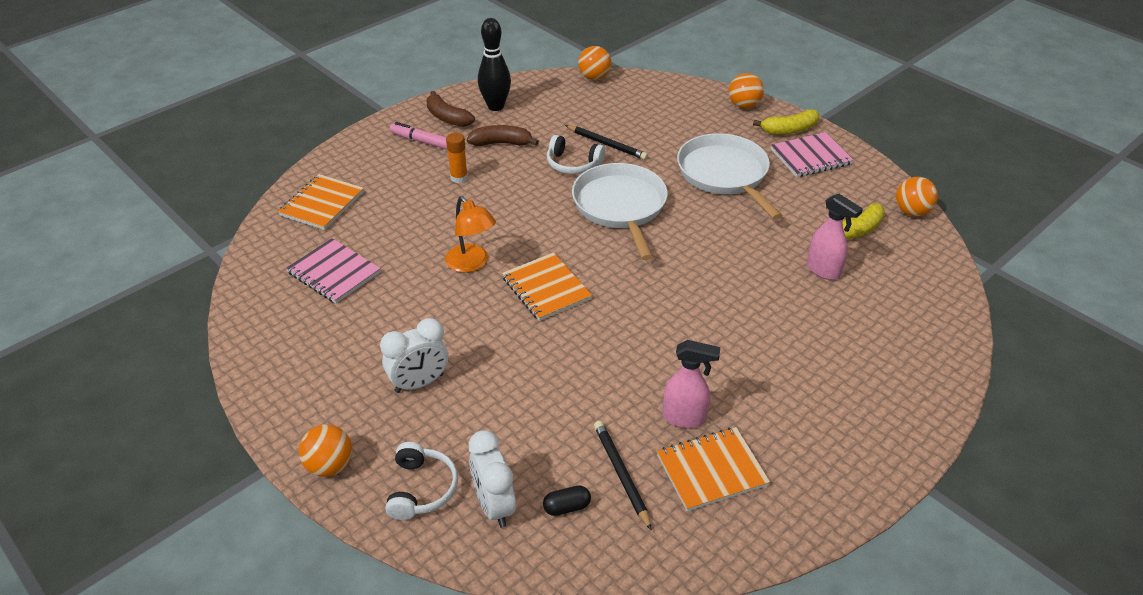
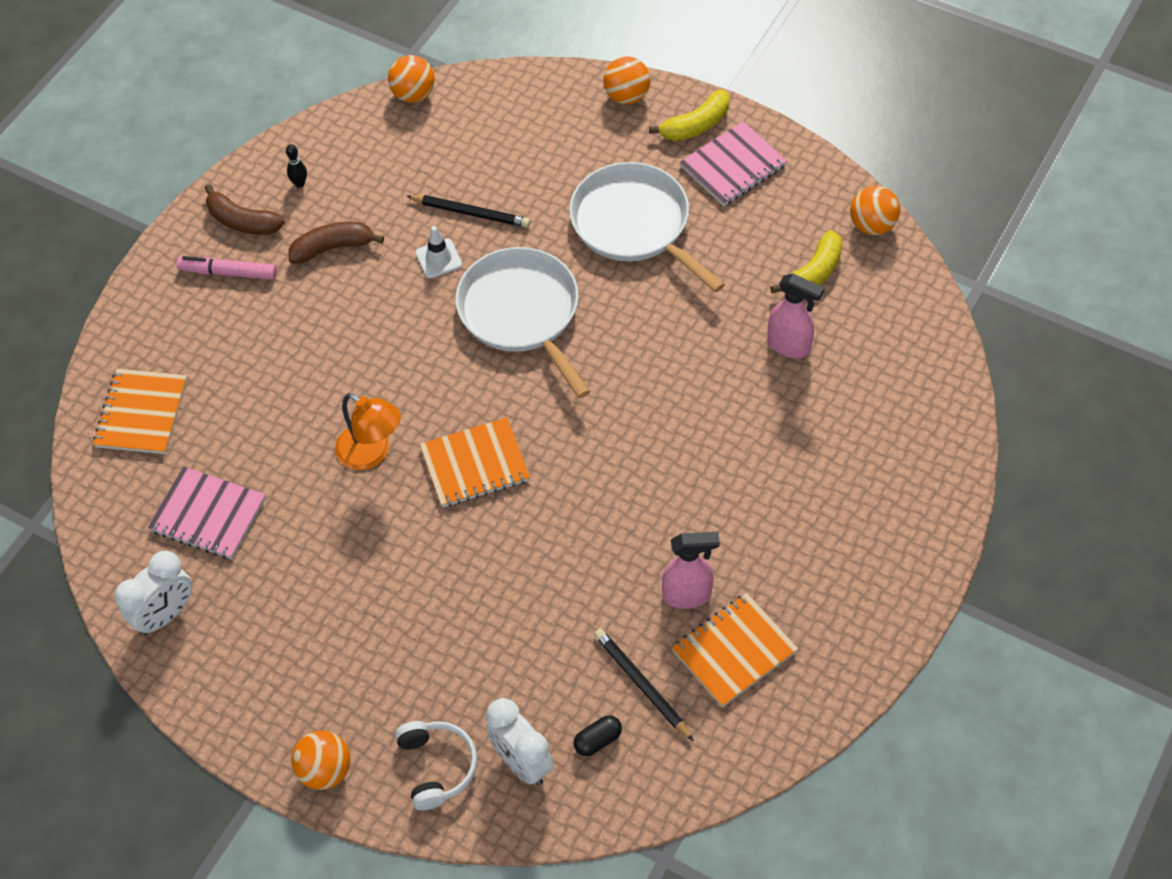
camera: 15 degrees left, 15 degrees up
(419, 383) = (379, 638): white clock -> white clock (165, 615)
(459, 178) = (301, 322): orange glue stick -> none
(495, 106) = (299, 183): black bowling pin -> black bowling pin, size x0.44
(546, 288) = (475, 464): orange notebook -> orange notebook turned 60 degrees counterclockwise
(573, 164) = (438, 259): white headphones -> white traffic cone

